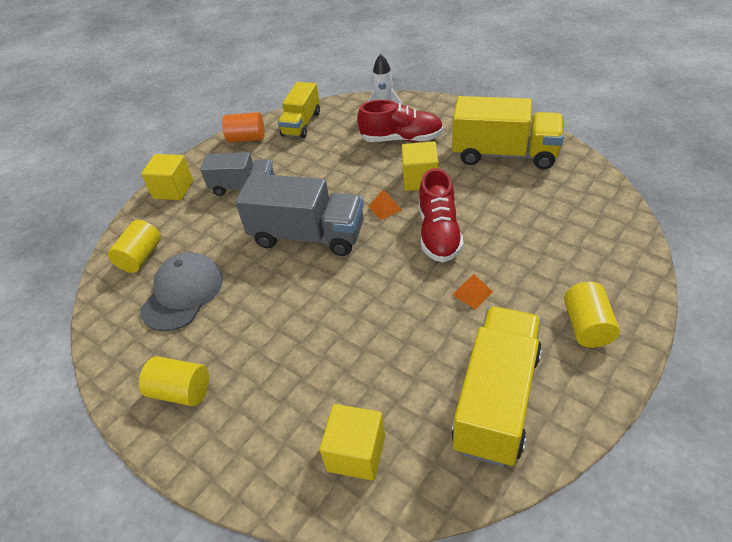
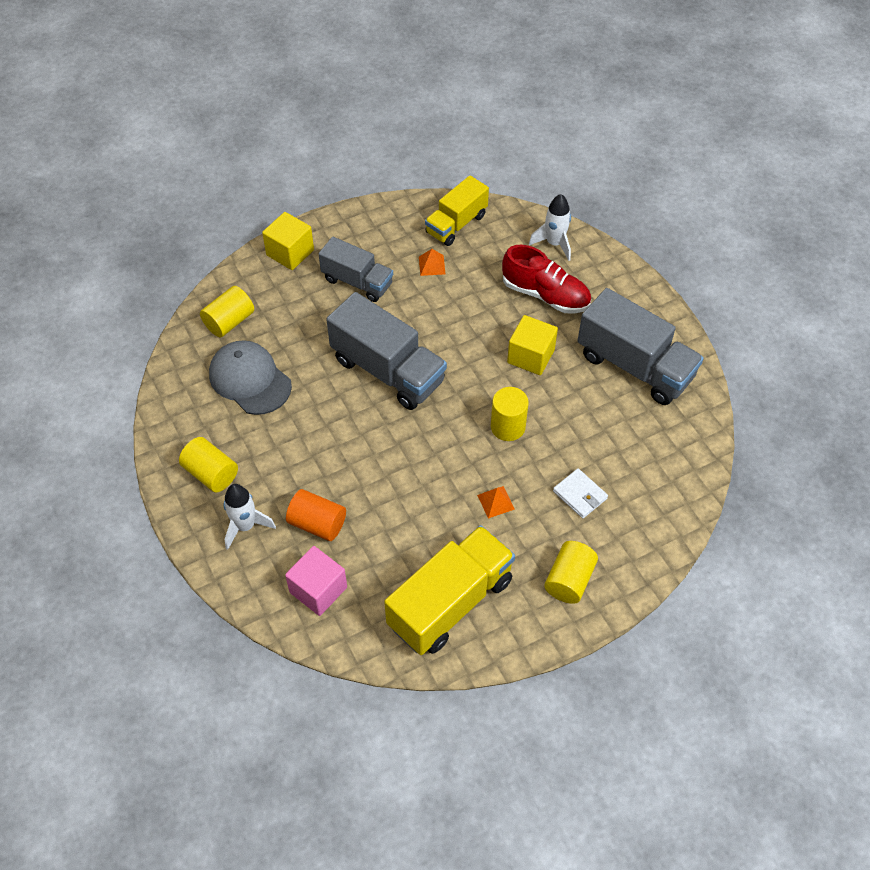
camera: 20 degrees right, 10 degrees up
(182, 293) = (250, 380): grey cap -> grey cap turned 90 degrees counterclockwise
(243, 426) = (245, 526): none -> white rocket
(247, 139) = (391, 218): orange cylinder -> orange cylinder (317, 524)
(356, 453) = (318, 590): yellow cube -> pink cube
(385, 208) = (476, 374): orange pyramid -> orange pyramid (432, 265)
(439, 233) = (508, 427): red shoe -> yellow cylinder
(504, 154) = (635, 366): yellow truck -> grey truck
(538, 256) = (580, 495): none -> white wallet

